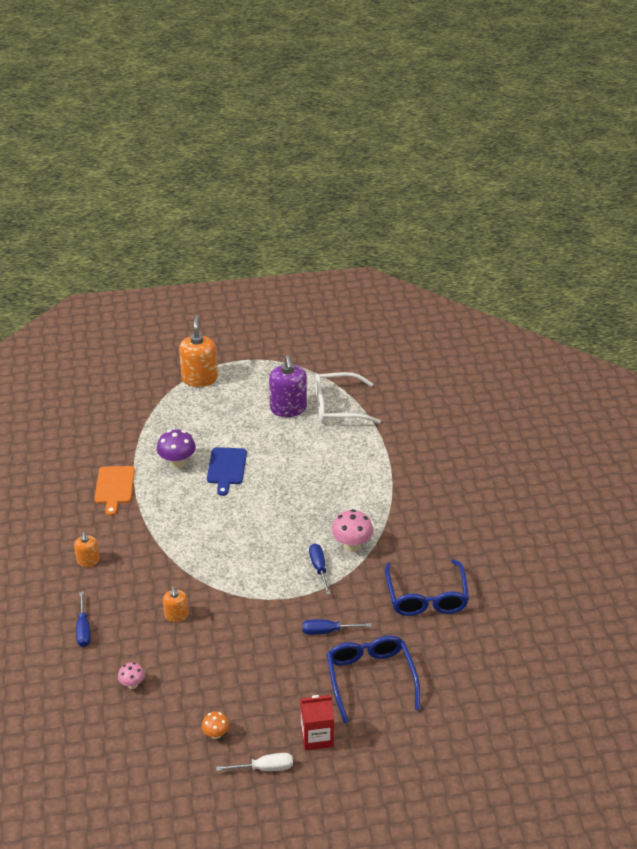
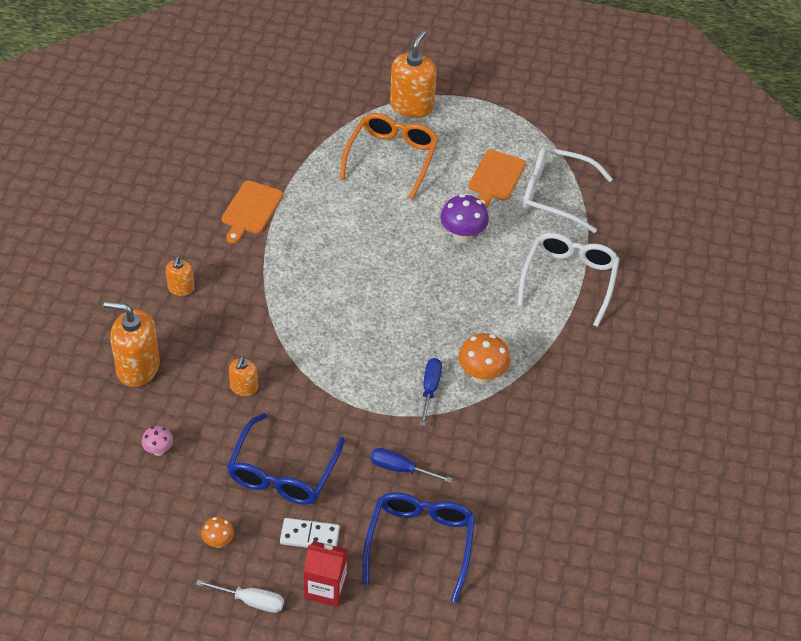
camera: 20 degrees right, 10 degrees up
(83, 629) = (138, 367): blue screwdriver -> orange soap dispenser
(177, 463) = (334, 204): purple mushroom -> purple mushroom (462, 235)
(204, 418) = (391, 158): none -> orange glasses
(226, 468) = (386, 229): blue cutting board -> none
(284, 703) = (310, 536): none -> white domino
(288, 408) = (495, 178): purple soap dispenser -> orange cutting board
(352, 545) = (482, 375): pink mushroom -> orange mushroom
(379, 461) = (569, 280): none -> white glasses
(426, 596) = (536, 469): blue glasses -> blue glasses (283, 471)

